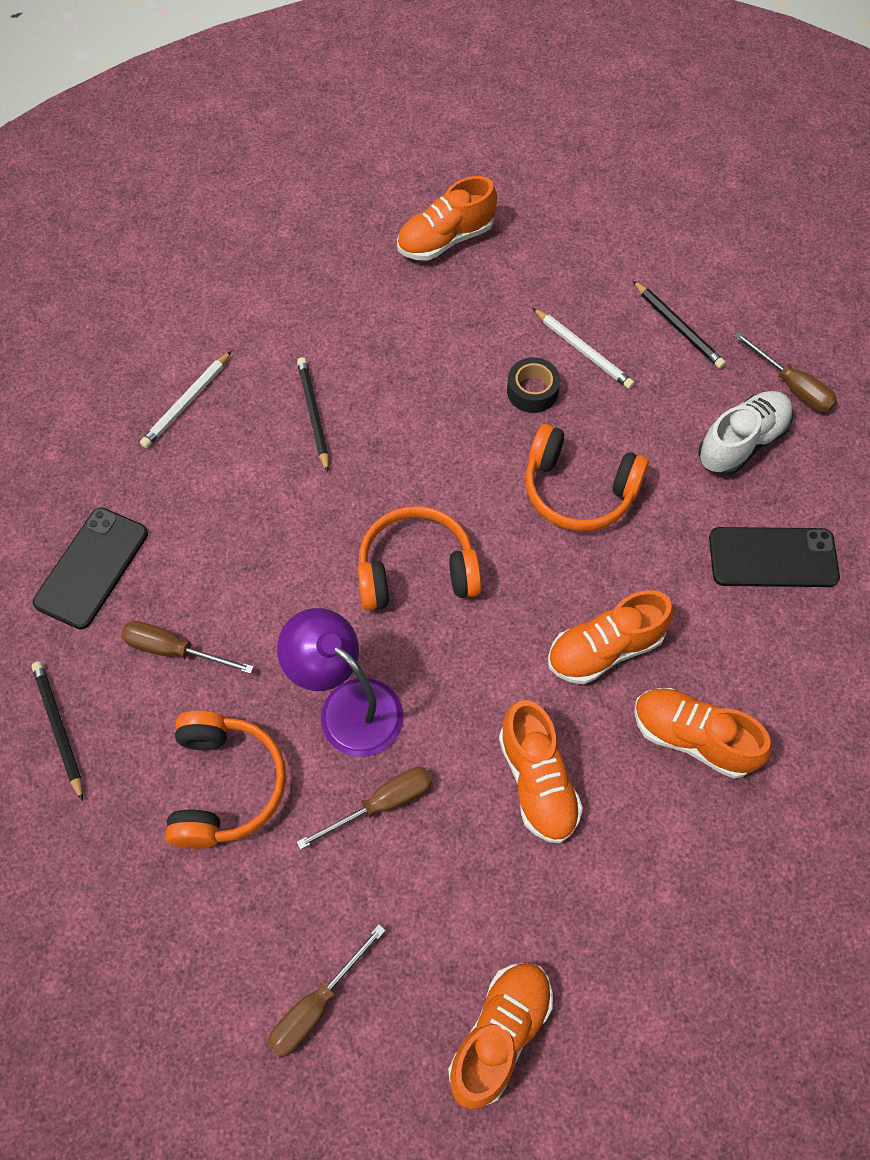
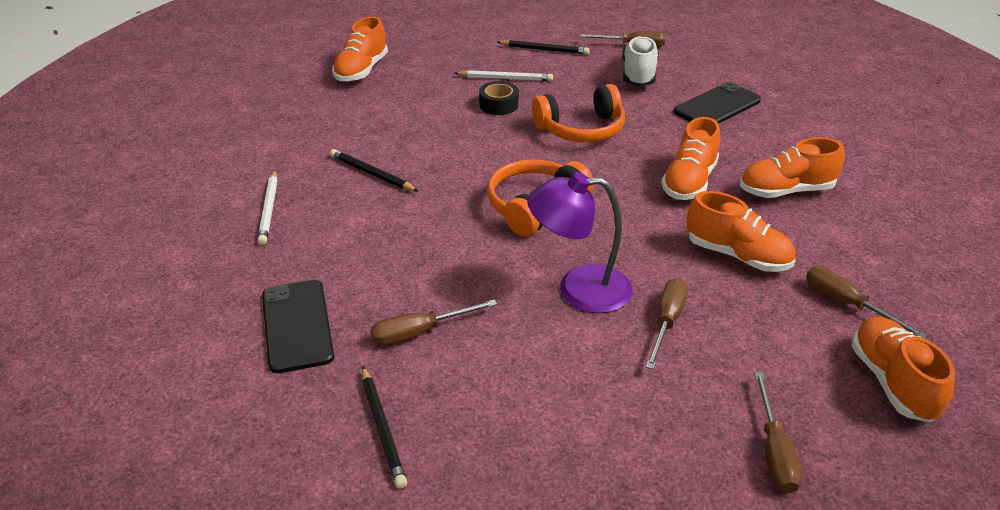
camera: 40 degrees left, 25 degrees down
(59, 729) = (382, 428): black pencil -> black pencil turned 135 degrees counterclockwise
(225, 786) = (552, 379): orange headphones -> none
(570, 922) = (847, 304): none -> brown screwdriver

